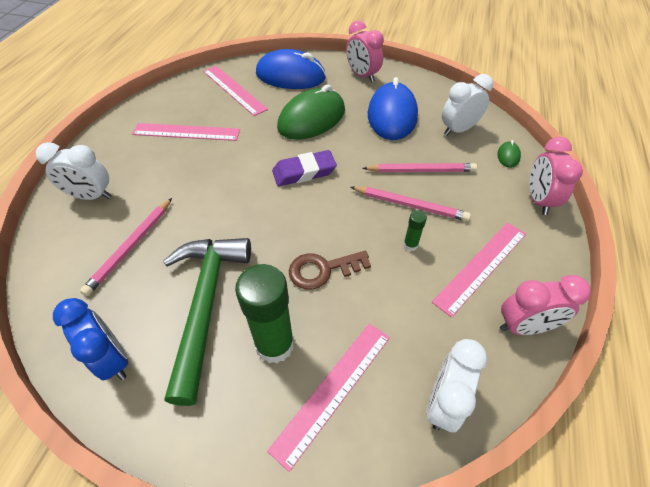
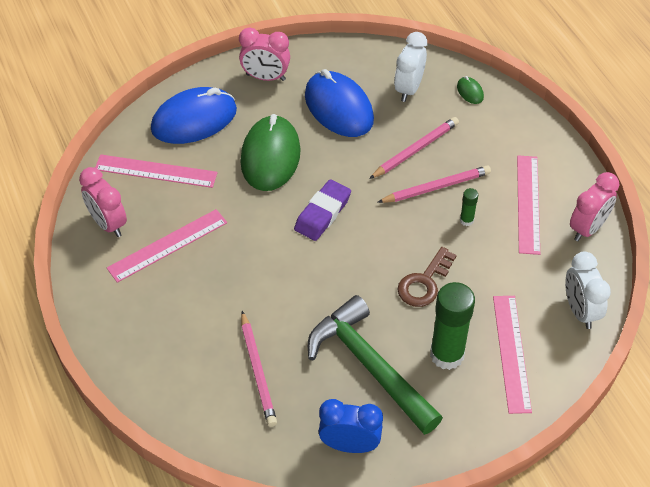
camera: 40 degrees left, 0 degrees up
(91, 196) = (163, 359): white clock -> none
(538, 200) = (523, 120): pink clock -> pink clock (108, 223)

